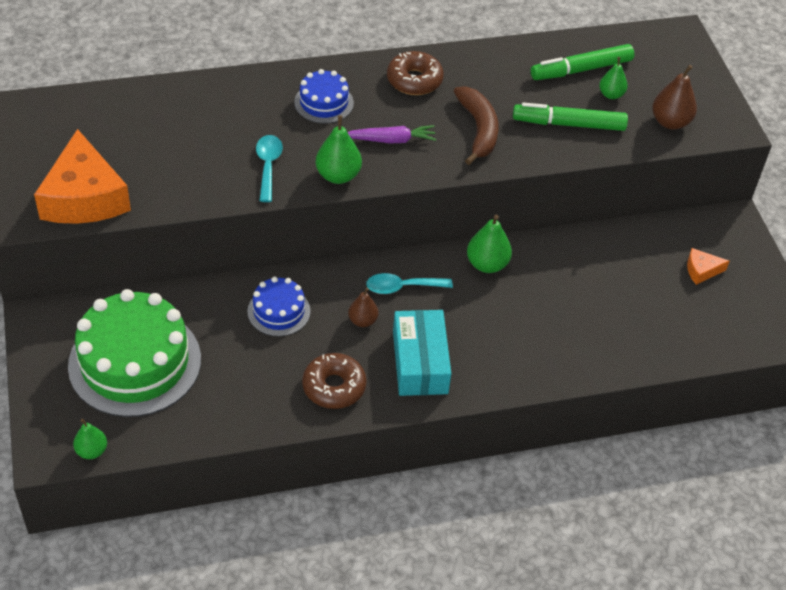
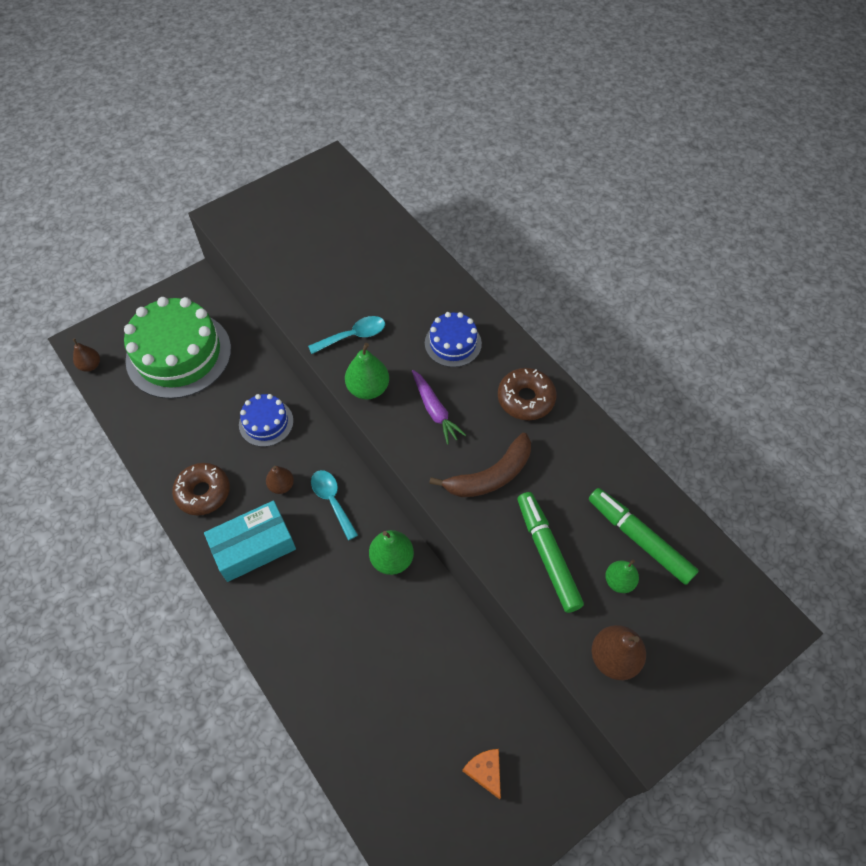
camera: 70 degrees right, 10 degrees up
(84, 197) = (260, 240): orange cheese -> none
(92, 451) = (90, 365): green pear -> brown pear

